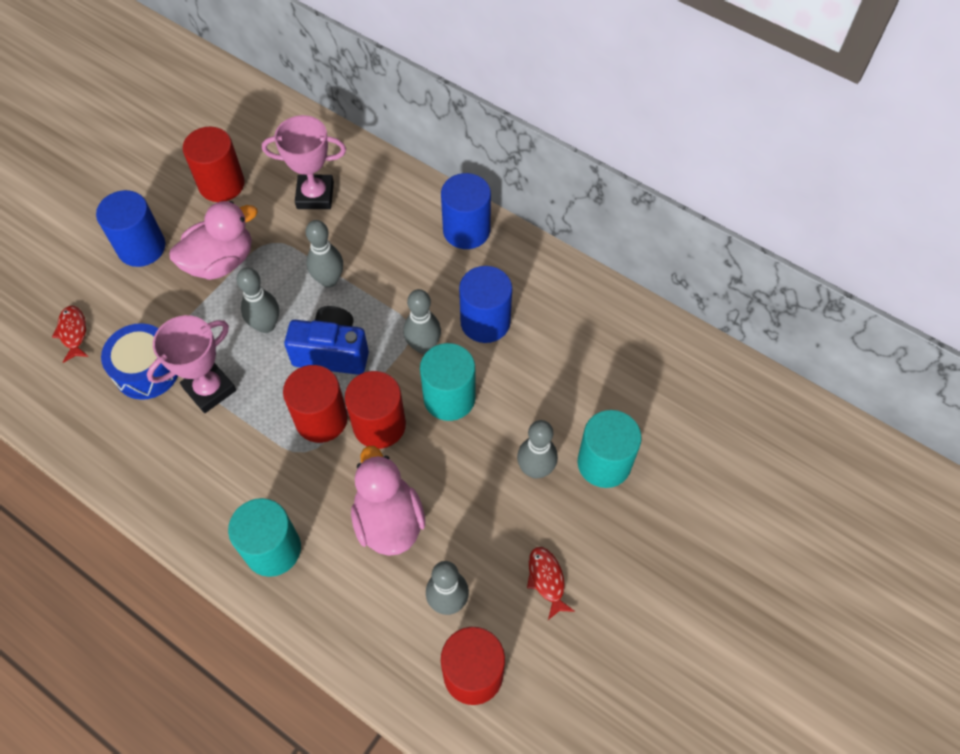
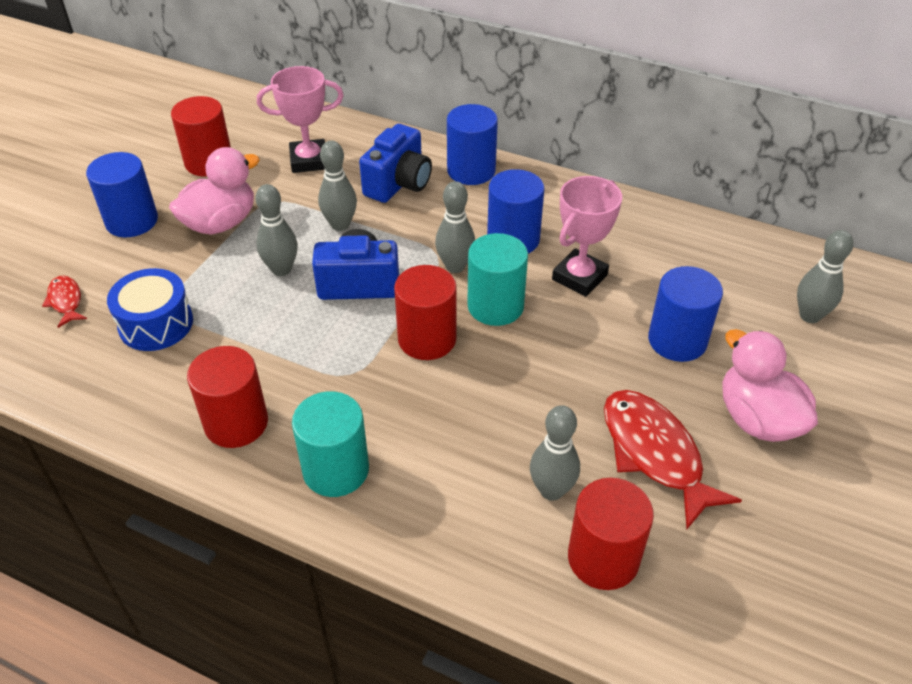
camera: 10 degrees left, 15 degrees down
(209, 389) = (230, 331): pink trophy -> pink trophy (579, 277)
(321, 419) = (362, 342): red cylinder -> red cylinder (236, 423)
(388, 521) = (461, 424): pink duck -> pink duck (757, 419)
(393, 237) = (398, 184): none -> blue camera
(535, 469) = (607, 355): grey bowling pin -> grey bowling pin (810, 316)
(547, 580) = (654, 453): red fish -> red fish, size x2.00
(604, 463) = (677, 340): turquoise cylinder -> blue cylinder

